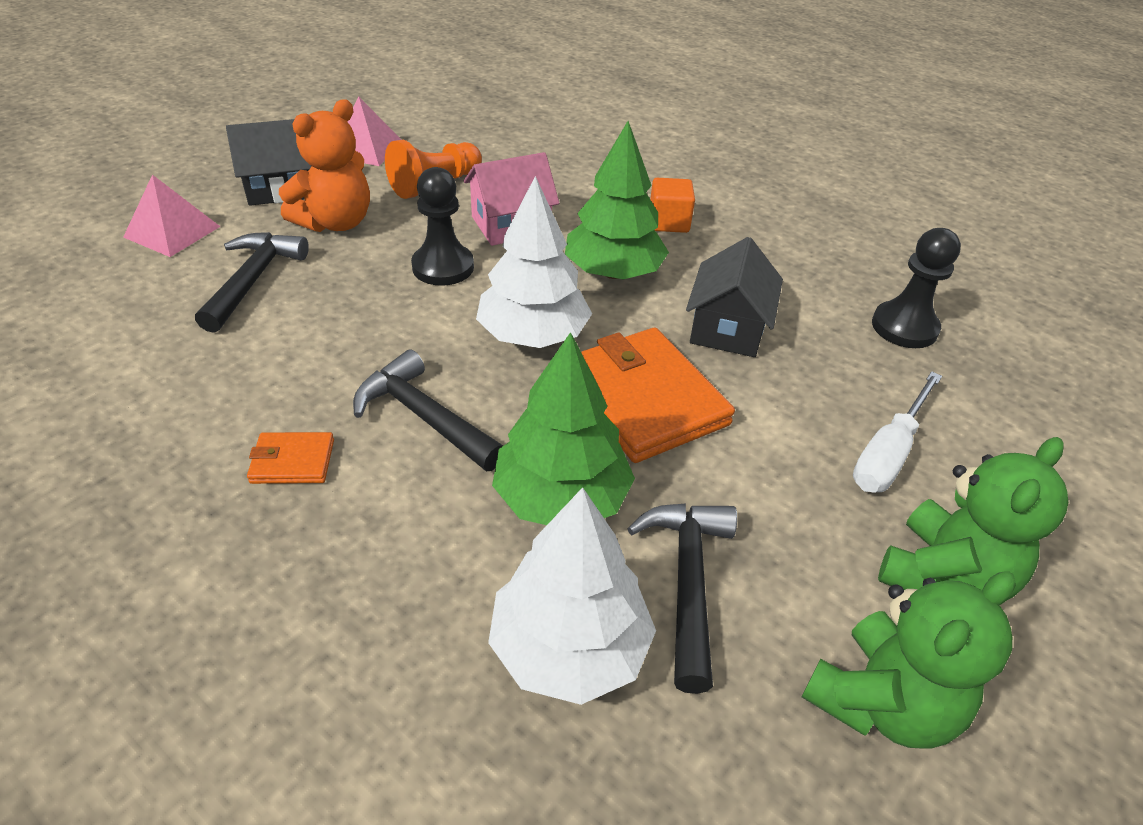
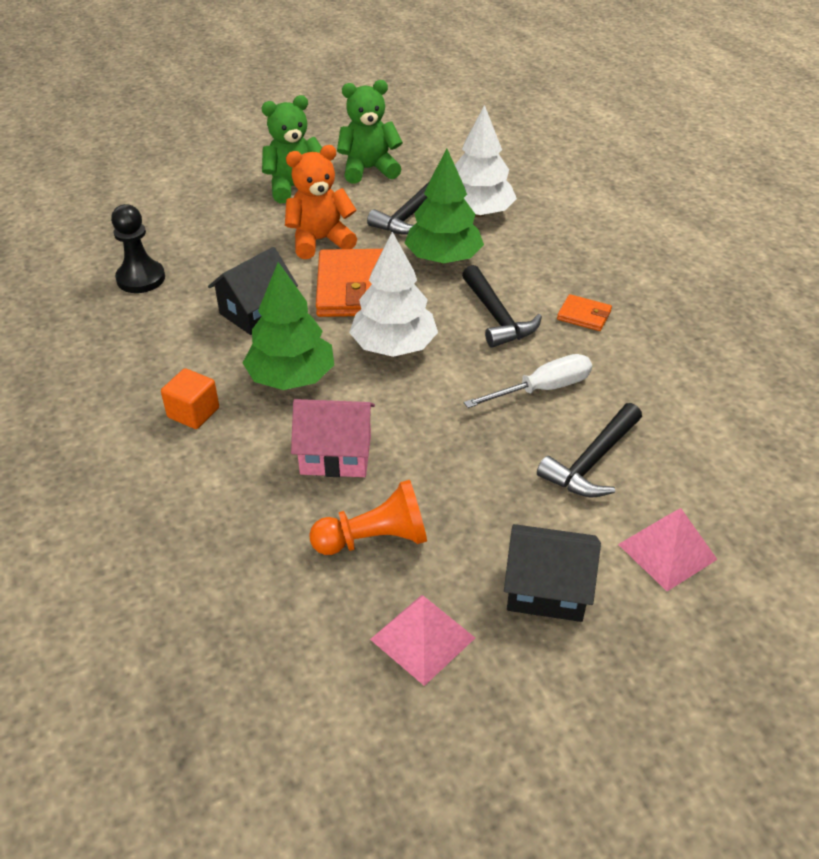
camera: 150 degrees left, 0 degrees up
(335, 222) = (500, 512): orange teddy bear -> orange teddy bear (320, 241)
(443, 267) = (425, 426): black pawn -> none
(888, 453) = (253, 228): white screwdriver -> white screwdriver (542, 389)

